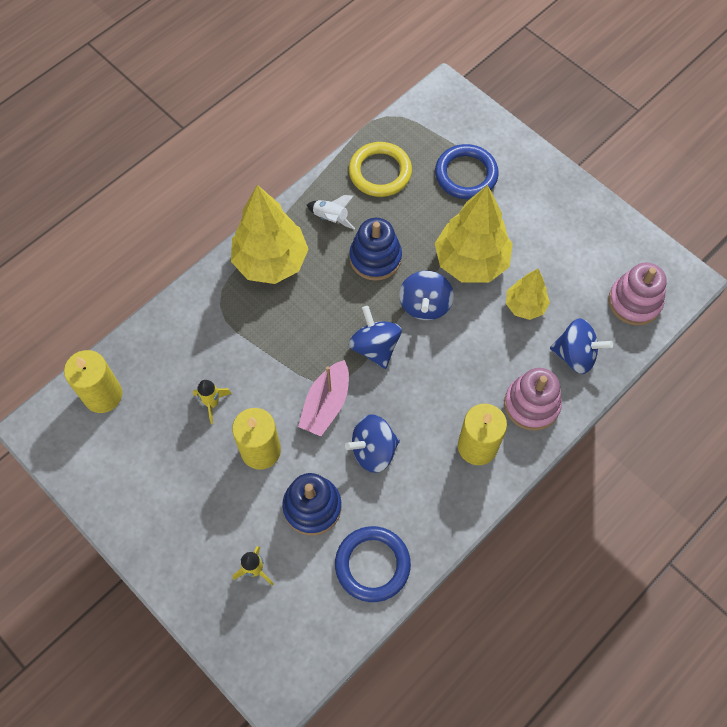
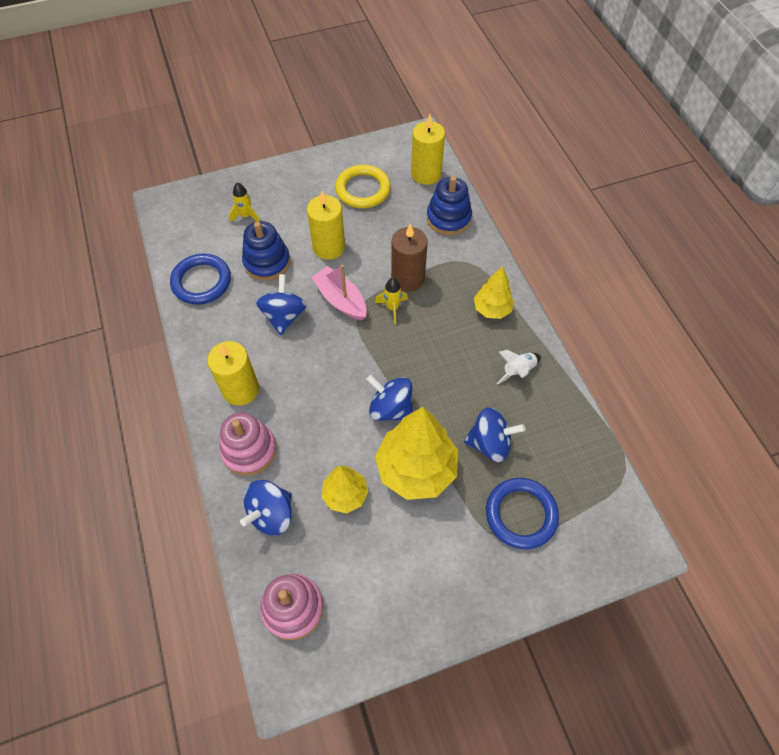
camera: 115 degrees right, 5 degrees down
(212, 403) = (383, 231): yellow rocket -> yellow rocket (392, 308)
(267, 352) = (408, 278): none -> brown candle
(271, 261) = (492, 309): yellow tree -> yellow tree, size x0.56
(375, 258) = (459, 389): blue stacking toy -> blue stacking toy (448, 218)
(375, 347) = (371, 353): blue spinning top -> blue spinning top (490, 443)
(380, 172) = (555, 433): yellow ring -> yellow ring (363, 189)

